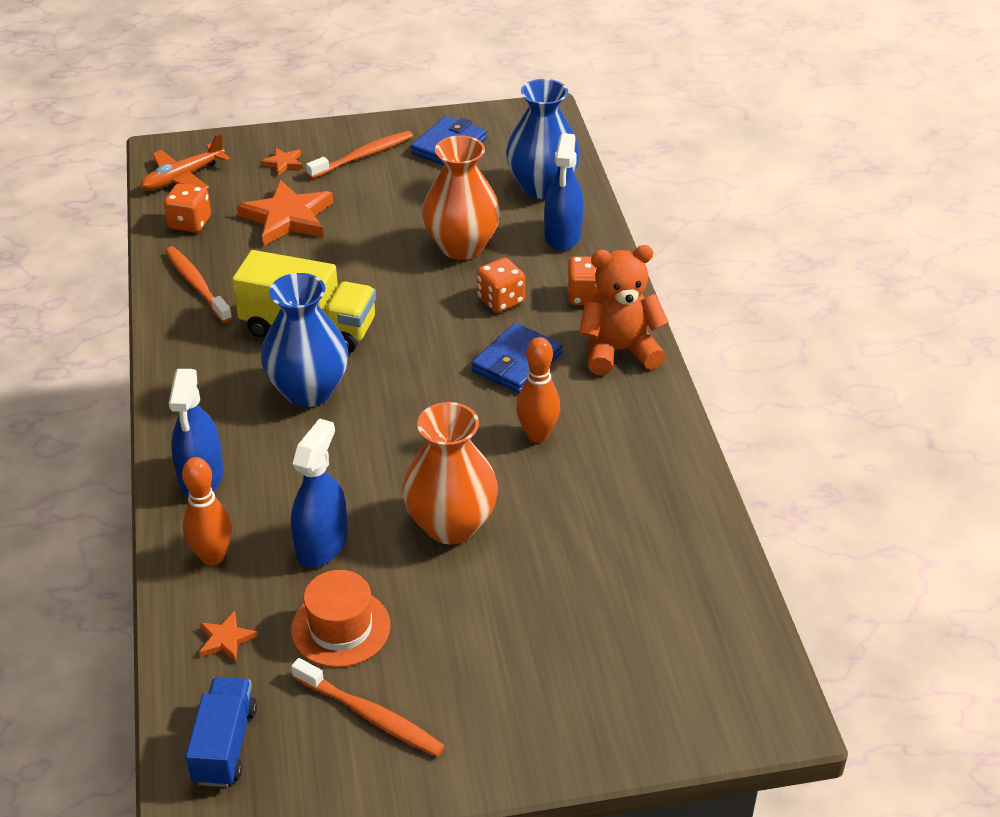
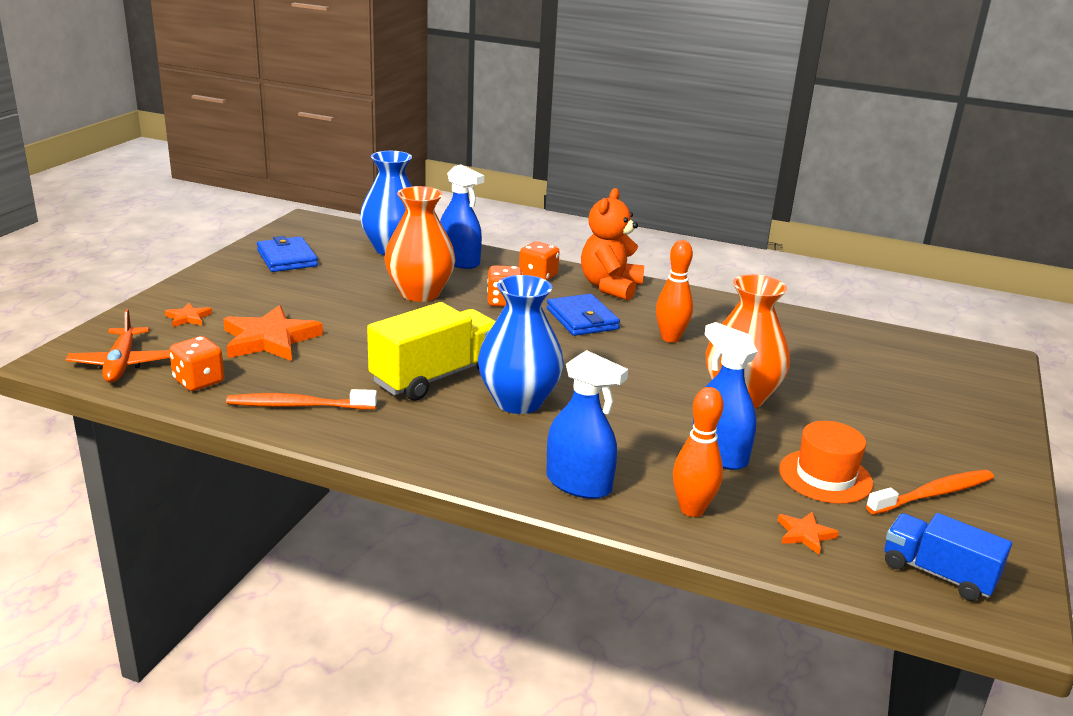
camera: 60 degrees left, 15 degrees down
(363, 156) = (240, 288): orange toothbrush -> none

